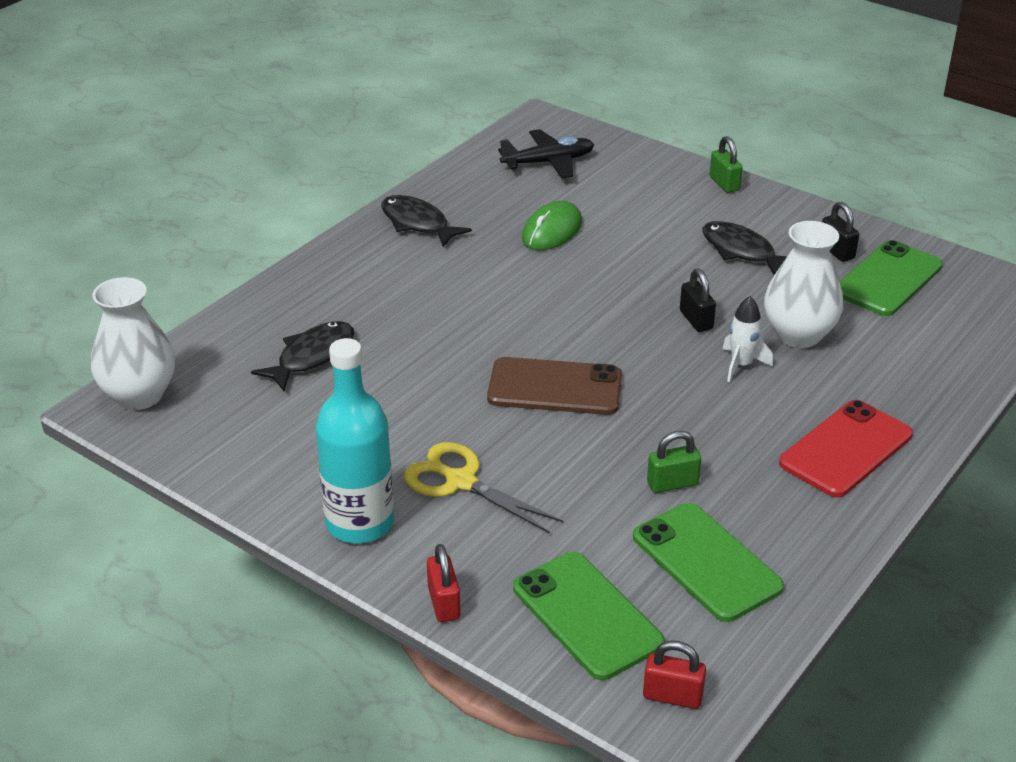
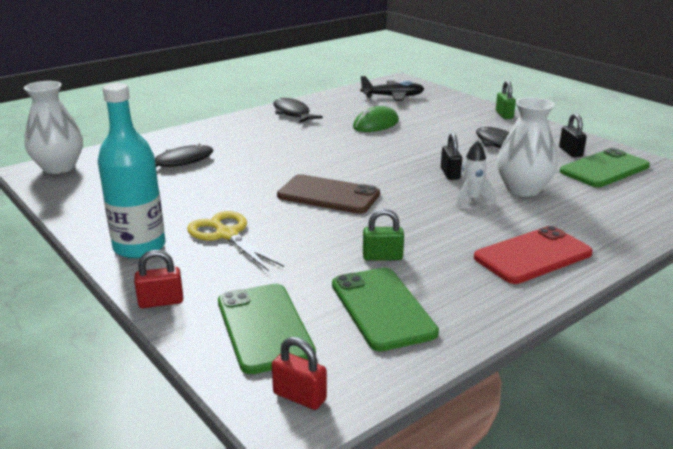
camera: 15 degrees right, 10 degrees down
(444, 603) = (161, 302): red padlock -> red padlock turned 75 degrees clockwise

